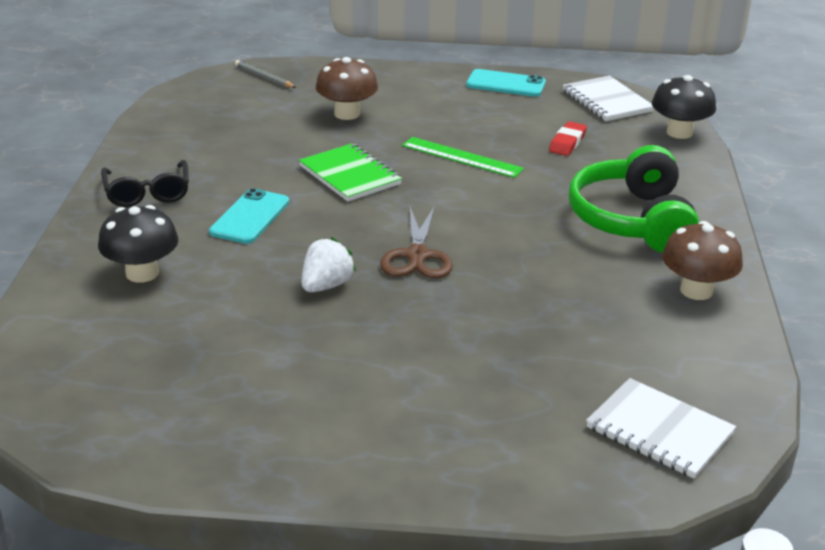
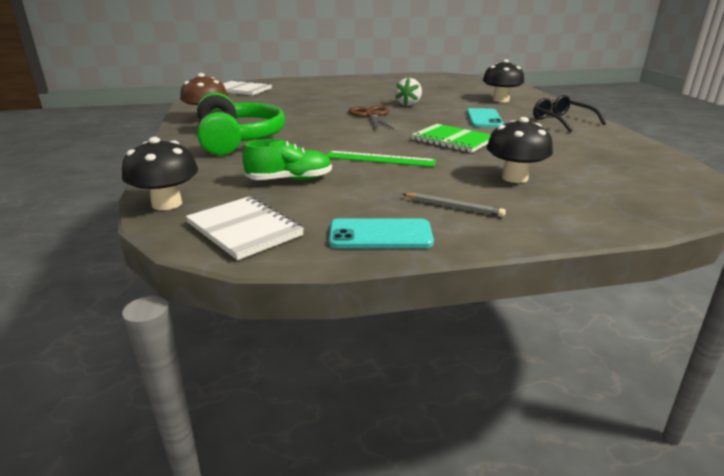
camera: 165 degrees right, 5 degrees down
(264, 77) = (656, 201): grey pencil -> grey pencil (454, 207)
(347, 114) = (514, 178): brown mushroom -> black mushroom
(567, 143) = (290, 180): red eraser -> green shoe

